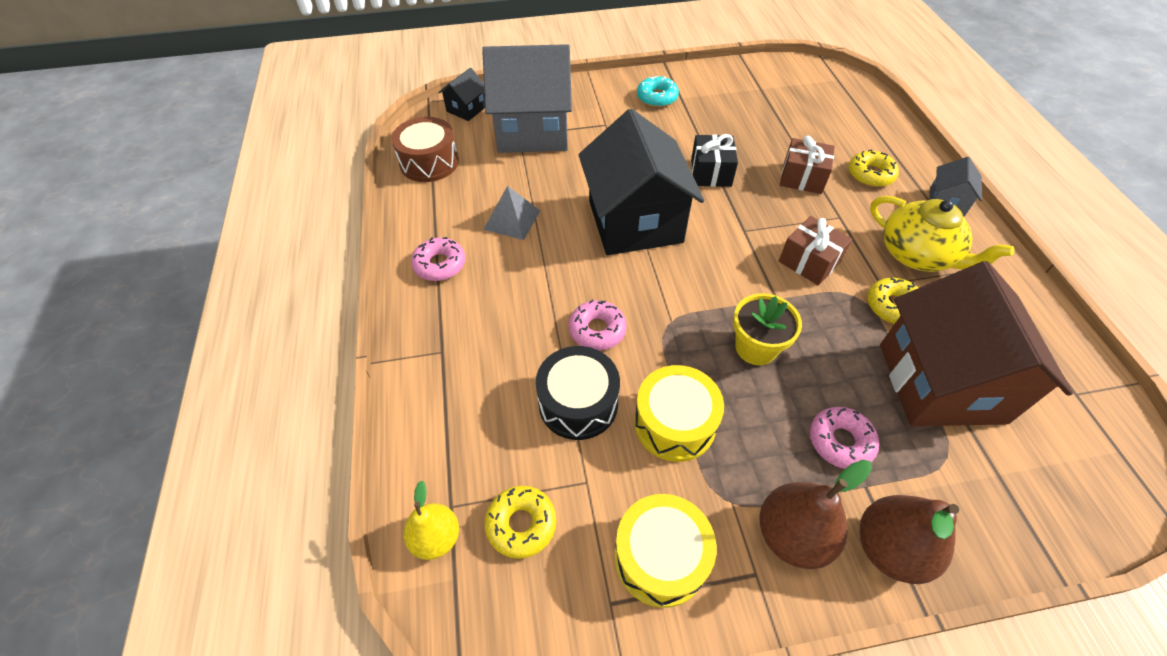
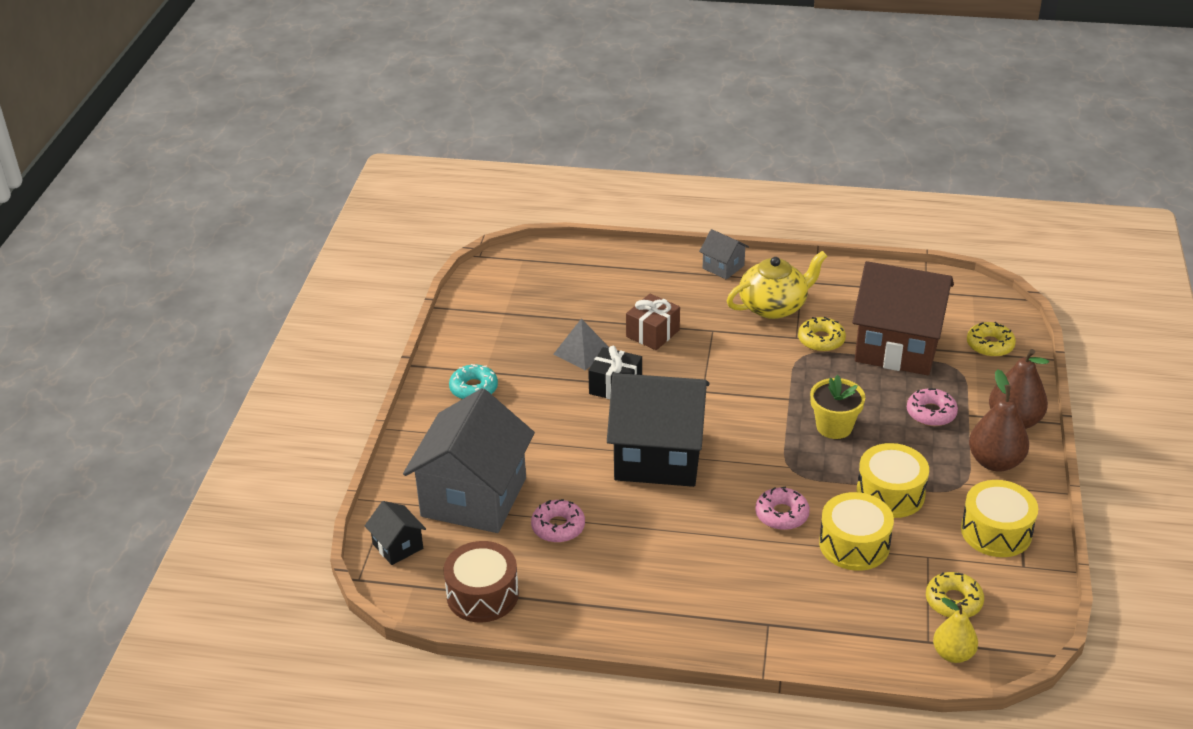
camera: 70 degrees left, 15 degrees down
(440, 264) = (654, 609): pink donut -> pink donut (558, 527)
(512, 220) = (613, 543): grey pyramid -> grey pyramid (582, 352)
(578, 403) = (854, 544): black drum -> yellow drum
(809, 262) = (756, 366): brown gift -> none
(870, 174) = (669, 293): yellow donut -> yellow donut (990, 345)

